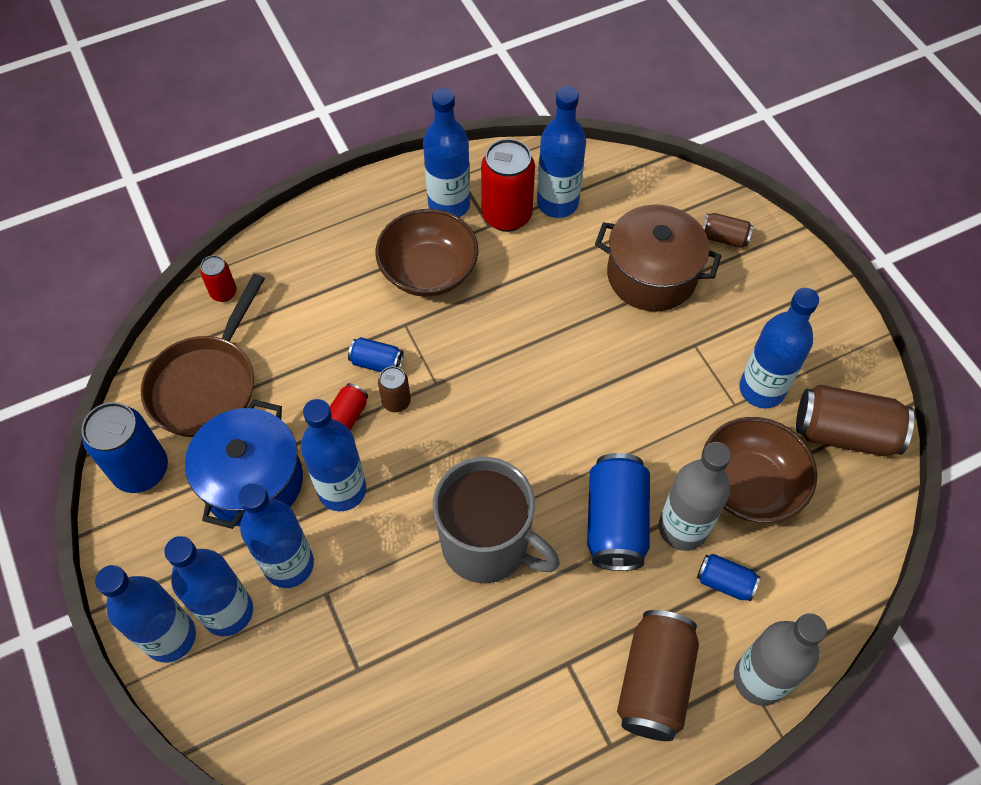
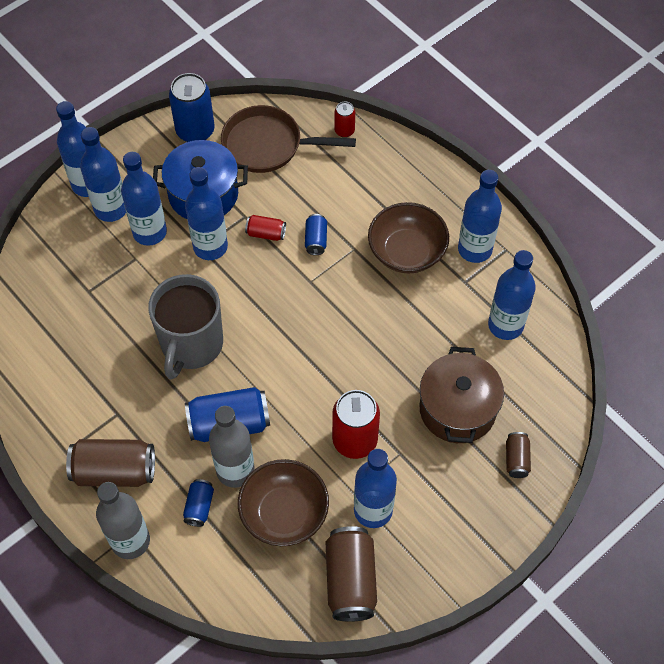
camera: 75 degrees right, 0 degrees up
(396, 402) = (287, 260): brown can -> none
(506, 215) = (479, 292): red can -> red can (355, 441)

